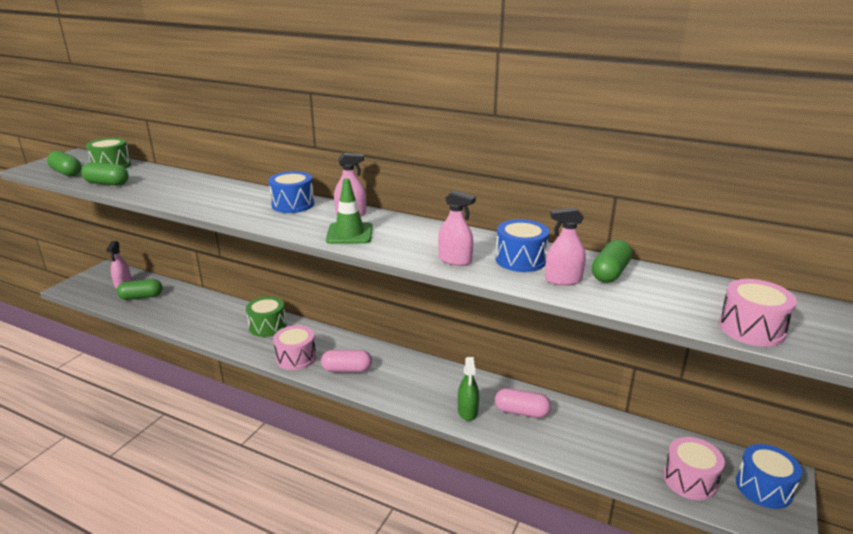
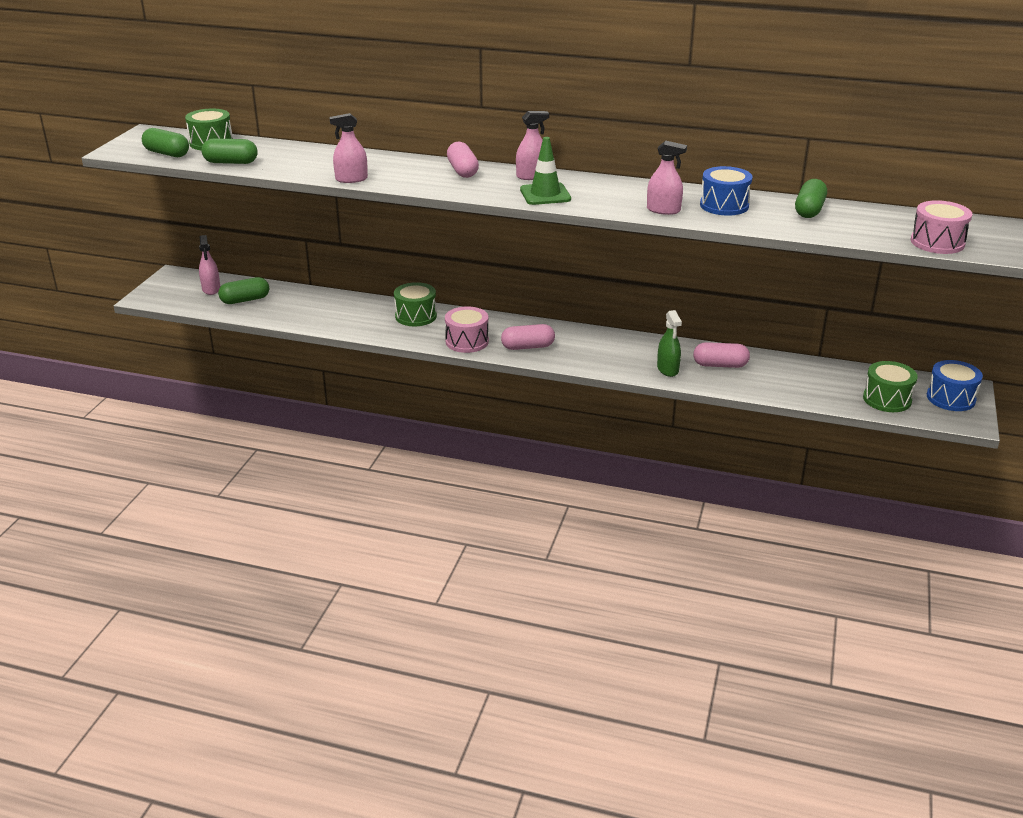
camera: 10 degrees left, 5 degrees up
(293, 204) = (462, 171): blue drum -> pink capsule
(563, 280) = (770, 219): pink spray bottle -> pink spray bottle (351, 179)
(689, 480) = (887, 399): pink drum -> green drum

